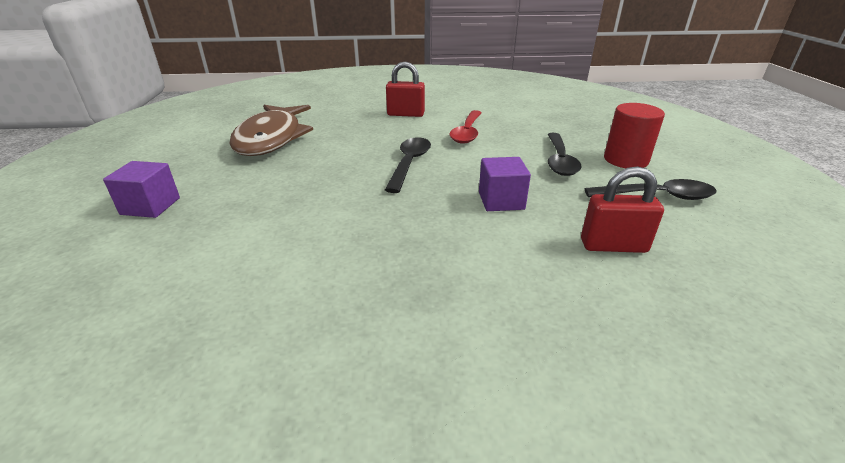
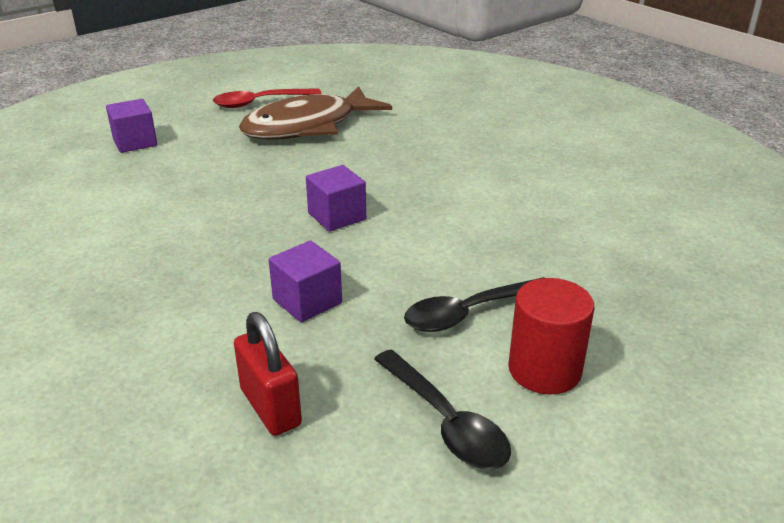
camera: 55 degrees right, 0 degrees up
(405, 114) = (472, 163): red padlock -> none
(409, 163) = (337, 216): black spoon -> purple cube
(467, 132) = (472, 220): red spoon -> red spoon (260, 103)

